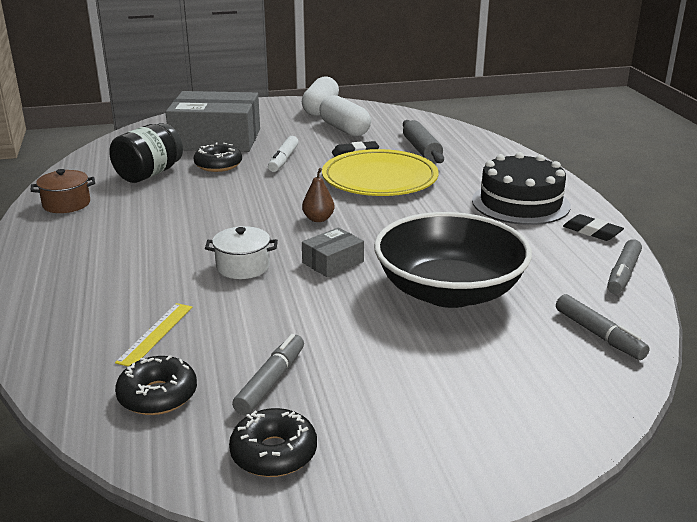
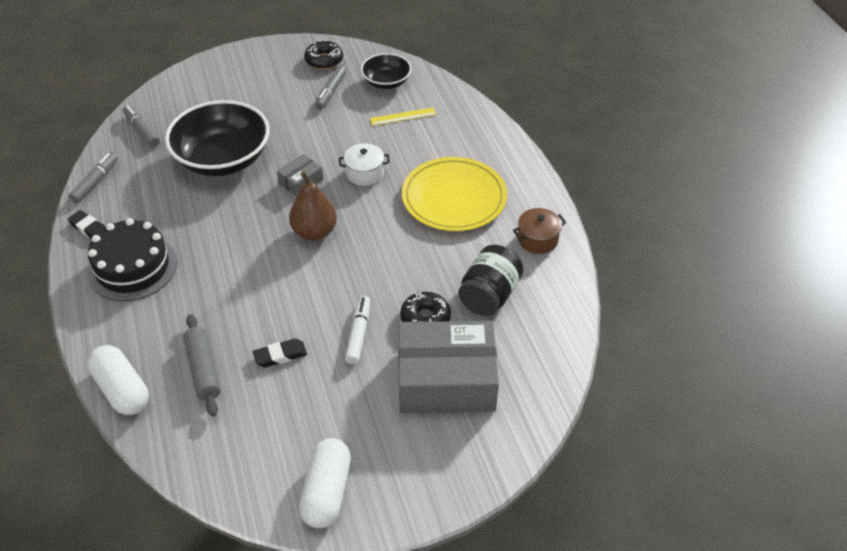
camera: 175 degrees right, 20 degrees up
(155, 334) = (403, 116): yellow ruler -> yellow ruler turned 60 degrees clockwise
(158, 395) = (386, 82): black donut -> black bowl
(318, 219) = (314, 232): brown pear -> brown pear, size x1.73
(344, 129) = (292, 421): white capsule -> white capsule (122, 390)
(379, 178) = (257, 302): yellow plate -> yellow plate (454, 198)

